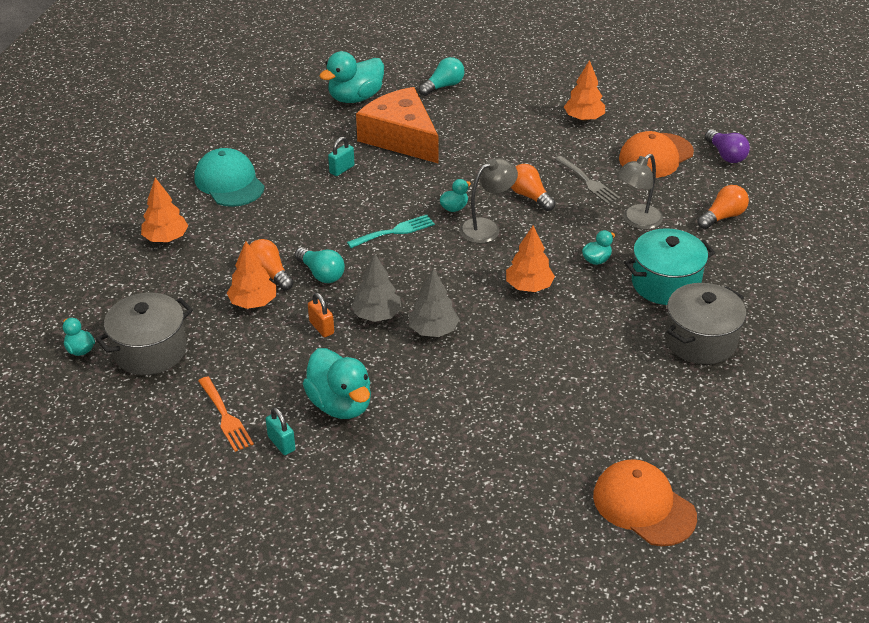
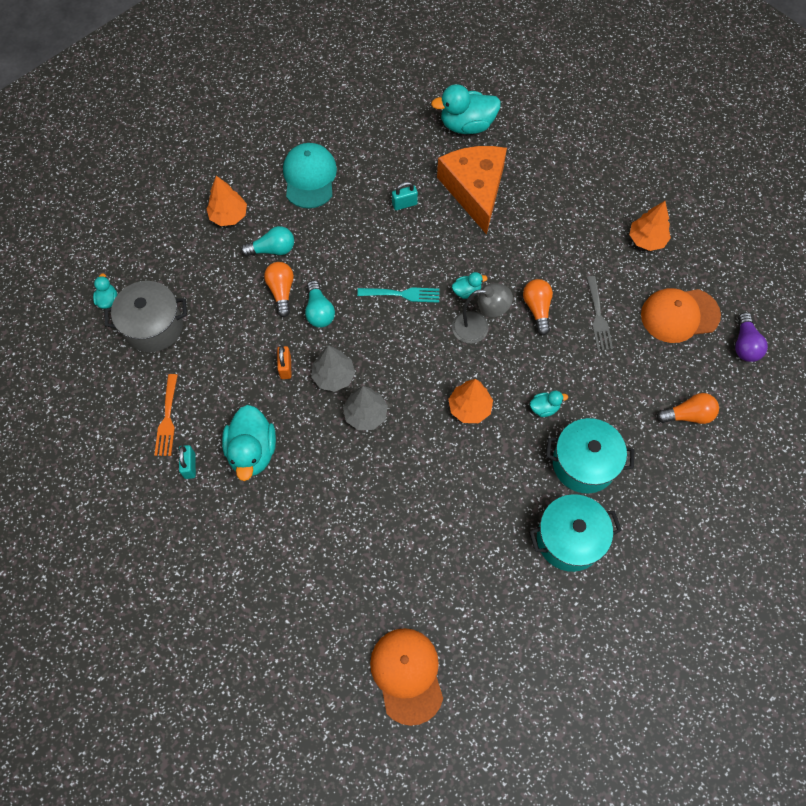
camera: 30 degrees right, 25 degrees up
(253, 302) = (252, 316): orange tree -> none
(443, 86) = (549, 144): turquoise light bulb -> turquoise light bulb (272, 249)
(636, 221) = (608, 382): grey lamp -> none
(700, 340) = (569, 539): grey pot -> turquoise pot

